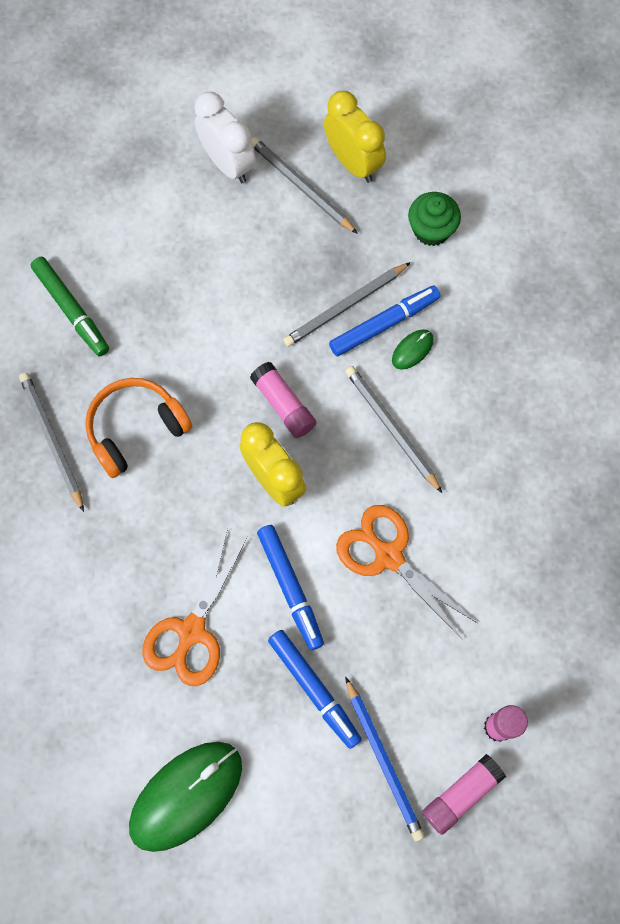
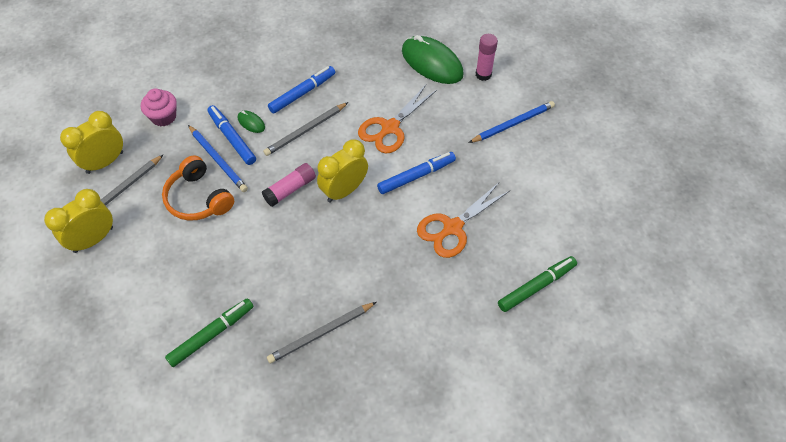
camera: 95 degrees left, 15 degrees down
(78, 741) = (536, 286): none -> green marker
(135, 429) = (310, 277): orange headphones -> orange headphones (198, 198)
(186, 796) = (556, 220): green mouse -> green mouse (432, 63)
(191, 631) = (452, 228): orange scissors -> orange scissors turned 120 degrees clockwise
(228, 163) = (93, 239): white clock -> yellow clock
(314, 689) = (478, 159): blue marker -> blue marker (302, 93)
(345, 306) = (218, 160): grey pencil -> blue pencil
(431, 230) = (163, 117): green cupcake -> pink cupcake
(461, 794) = (523, 89): pink glue stick -> none

